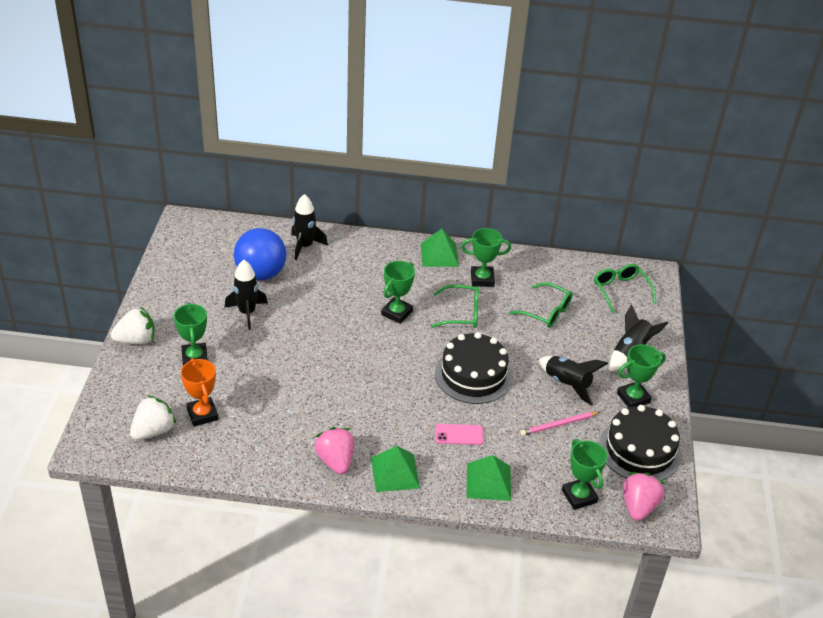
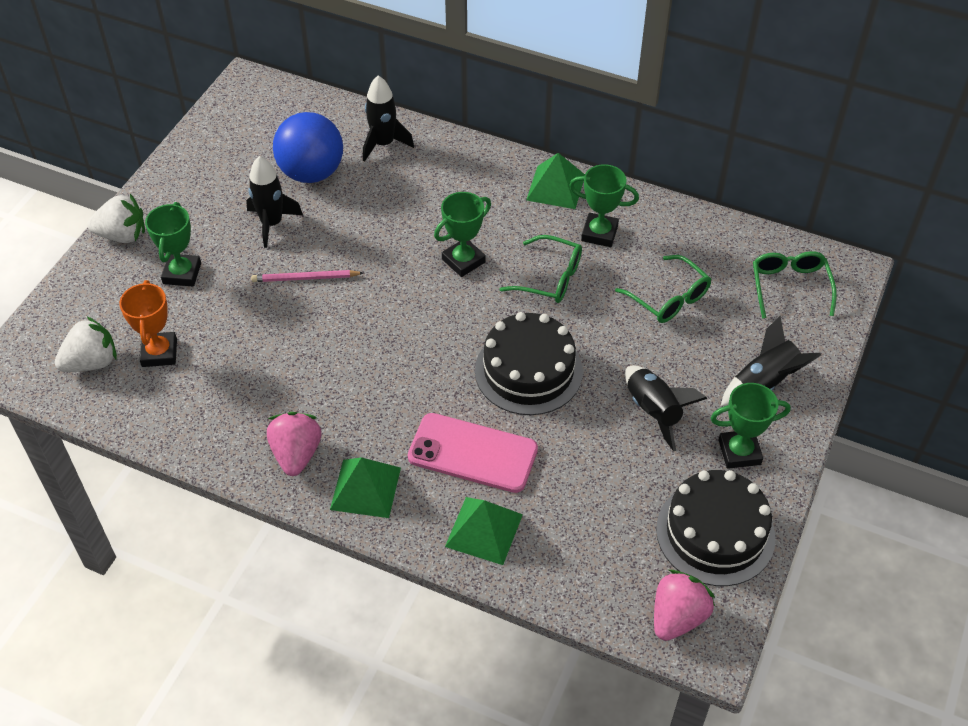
camera: 20 degrees right, 10 degrees up
(459, 435) = (472, 453): pink phone -> pink phone, size x1.85
(558, 425) = (615, 469): pink pencil -> pink pencil (305, 278)
(579, 496) = (599, 581): green trophy -> none

